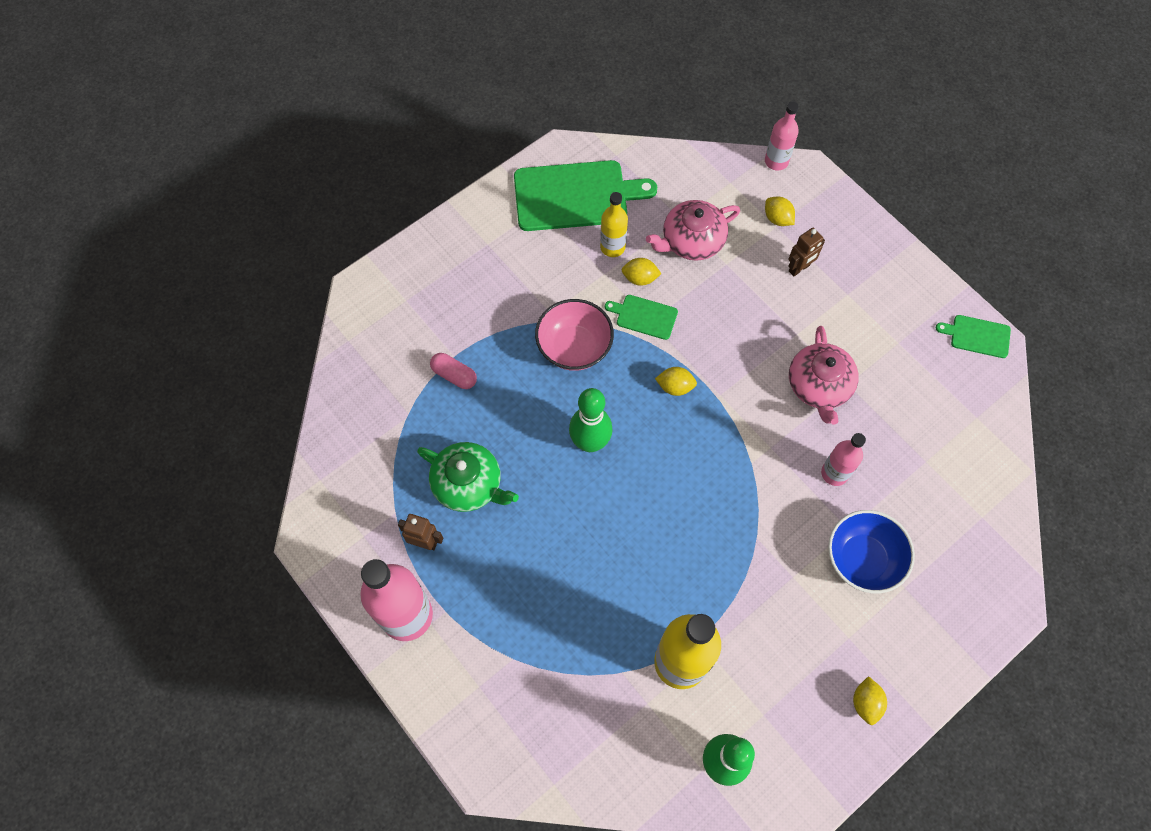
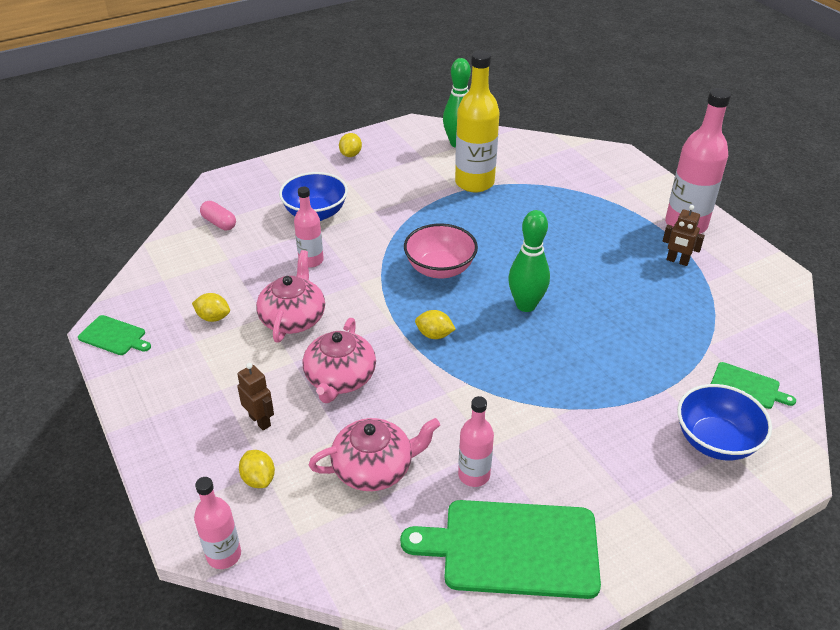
camera: 170 degrees left, 25 degrees down
(417, 308) = (715, 441): none -> blue bowl
(454, 375) = (663, 372): pink capsule -> pink capsule (219, 223)
(468, 484) = (641, 291): green teapot -> none
(574, 347) = (533, 380): pink bowl -> pink bowl (440, 269)
(612, 247) = (474, 475): yellow bottle -> pink bottle
(640, 278) = (447, 436): yellow lemon -> yellow lemon (213, 317)
(644, 316) = (451, 398): green cutting board -> green cutting board (747, 386)
(748, 321) = (340, 378): none -> pink teapot
(799, 268) = (260, 421): brown robot -> brown robot turned 75 degrees clockwise

